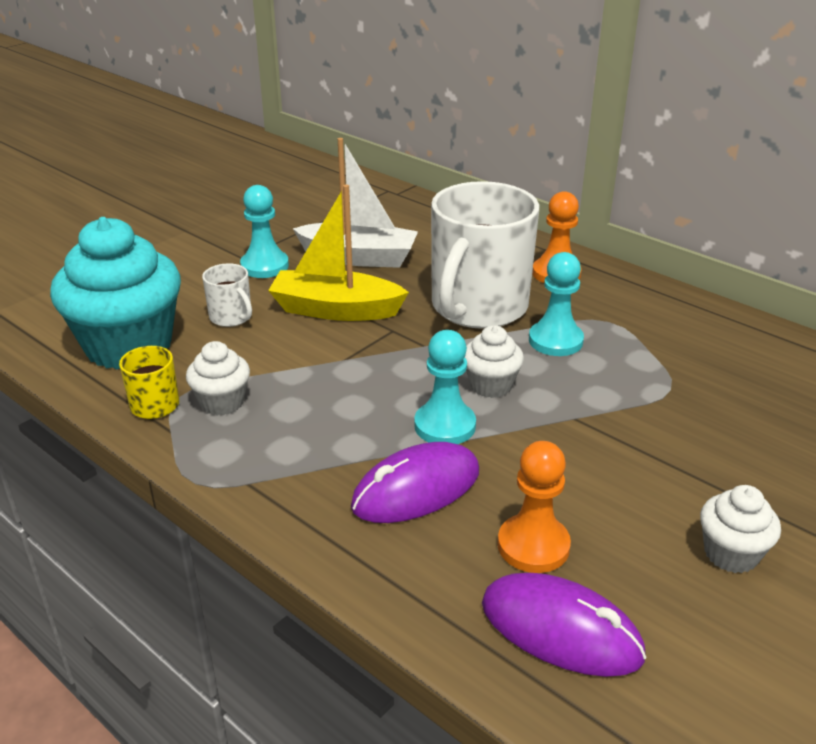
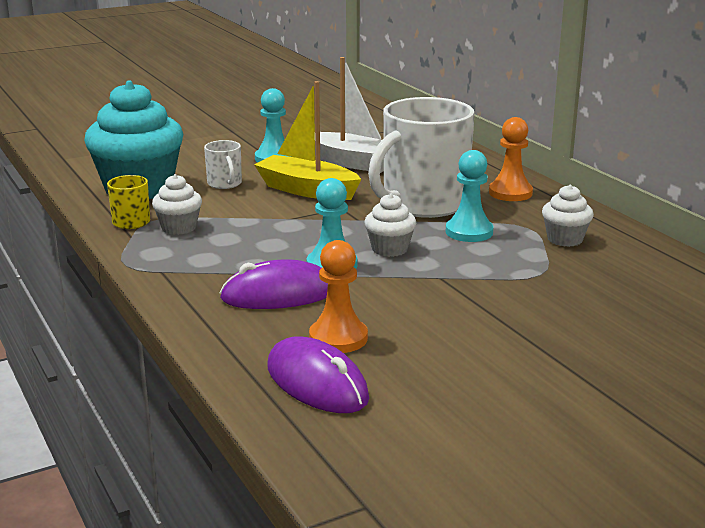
camera: 20 degrees right, 10 degrees down
(731, 553) = (492, 371): white cupcake -> white cupcake (565, 239)

